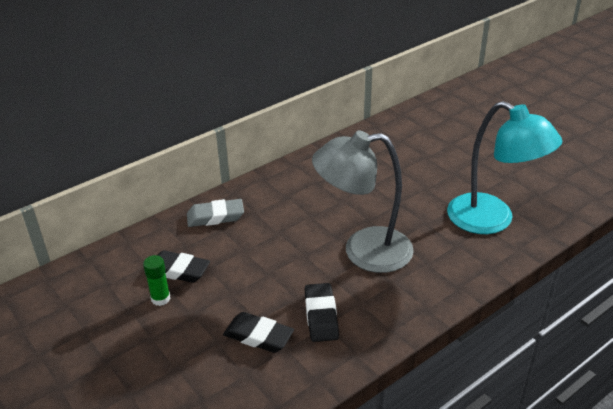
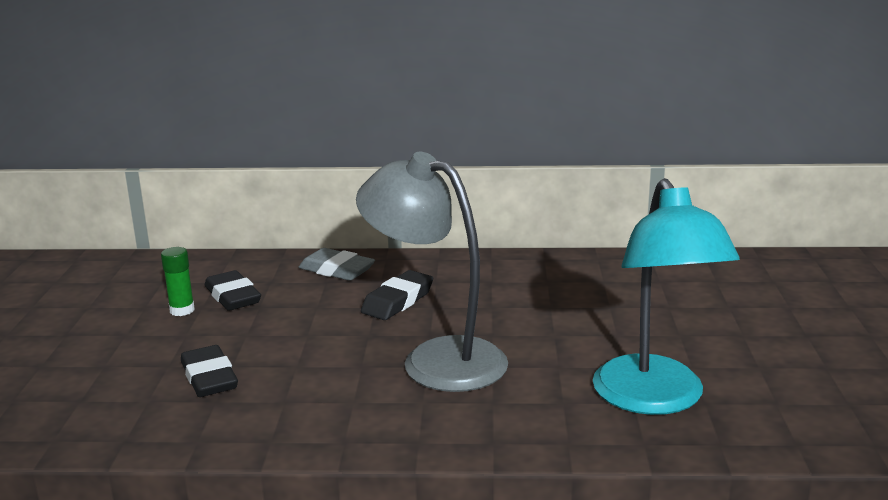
camera: 40 degrees right, 15 degrees down
(321, 316) = (294, 391): black eraser -> black eraser (398, 301)

